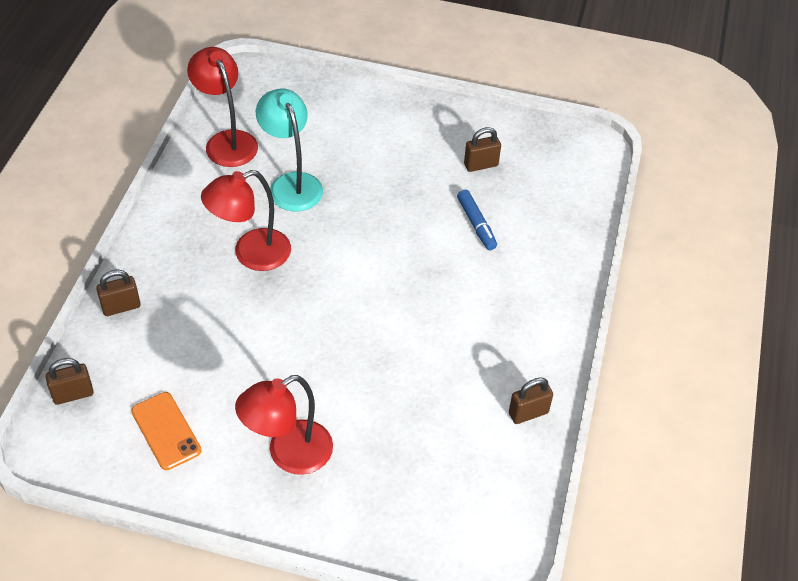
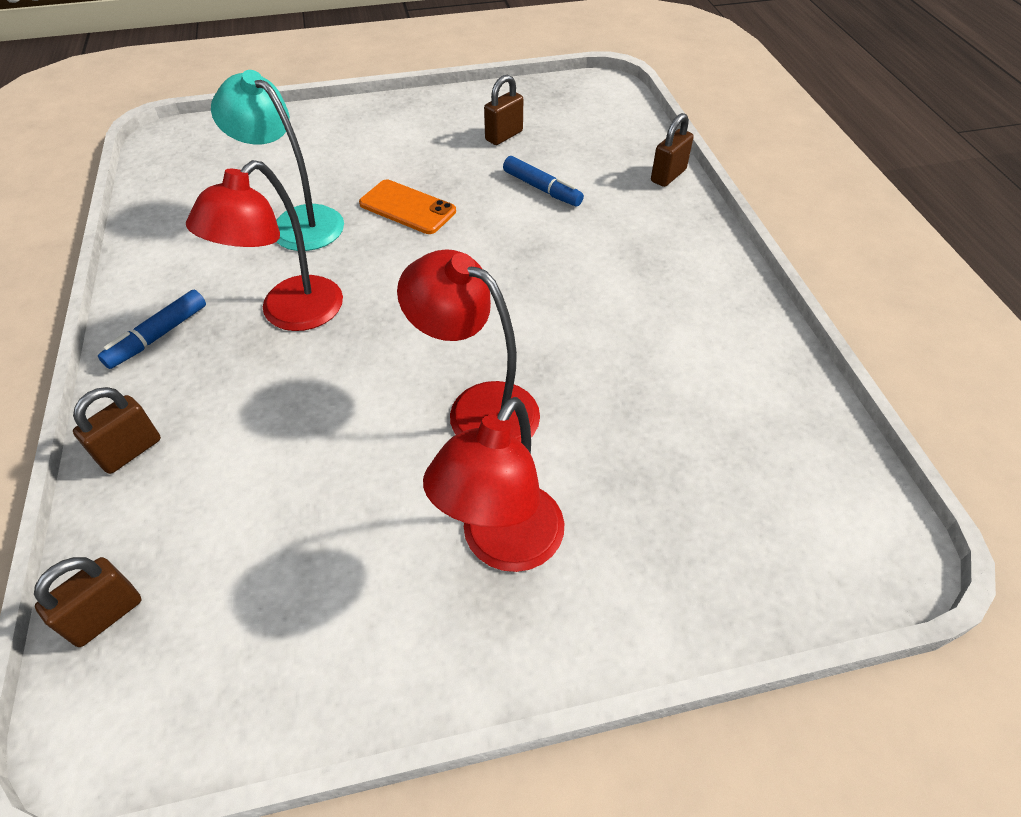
camera: 25 degrees left, 0 degrees up
(166, 431) = (295, 600): orange phone -> orange phone (407, 207)
(167, 236) = (158, 336): none -> blue marker
(227, 141) = (186, 206): red lamp -> red lamp (477, 408)
(528, 413) = (757, 354): brown padlock -> brown padlock (668, 176)

